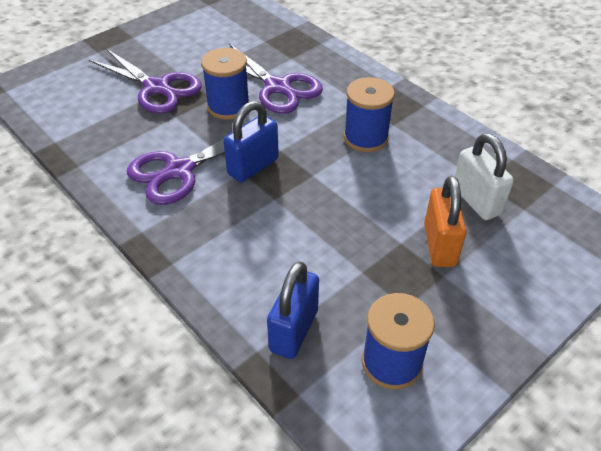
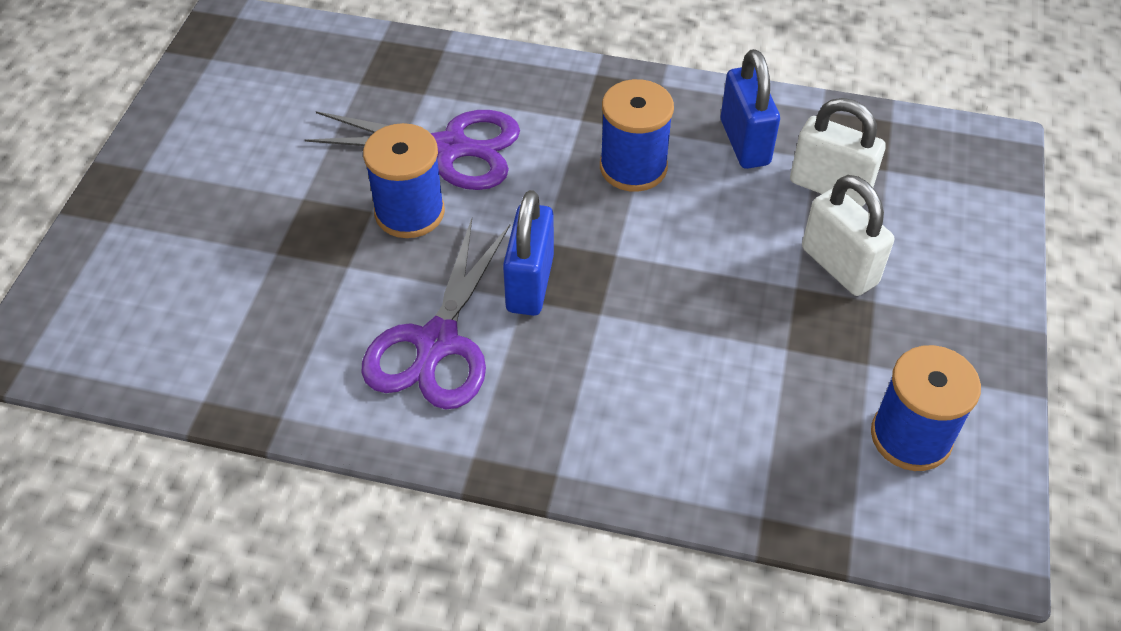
camera: 35 degrees left, 5 degrees up
(157, 88) = (273, 235): purple scissors -> none
(294, 330) = (779, 466): blue padlock -> blue padlock (744, 142)
(439, 245) = (839, 266): orange padlock -> white padlock

